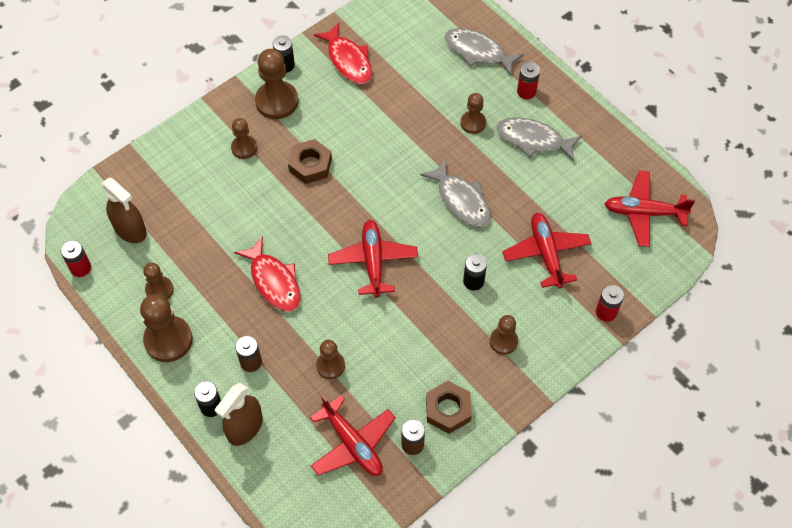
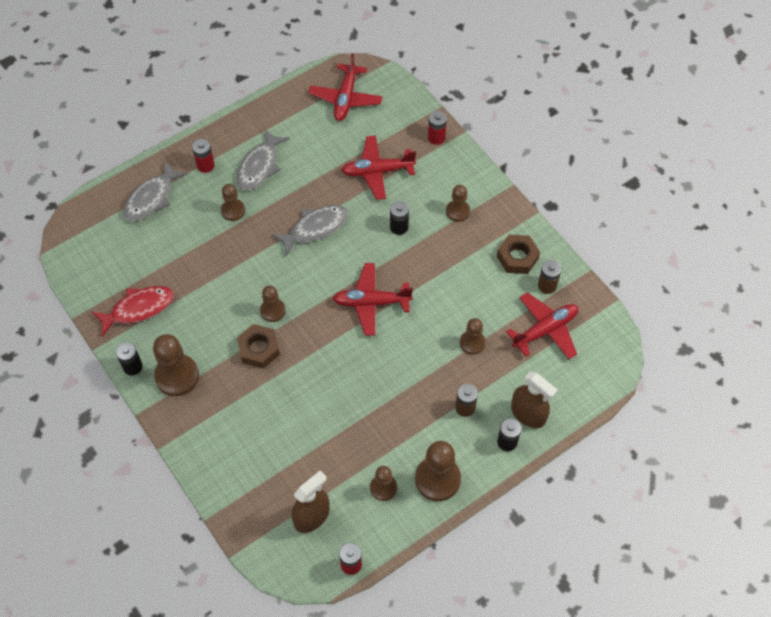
camera: 85 degrees left, 0 degrees up
(244, 148) = (229, 408): brown pawn -> brown pawn (273, 310)
(274, 281) = (383, 386): red fish -> none

